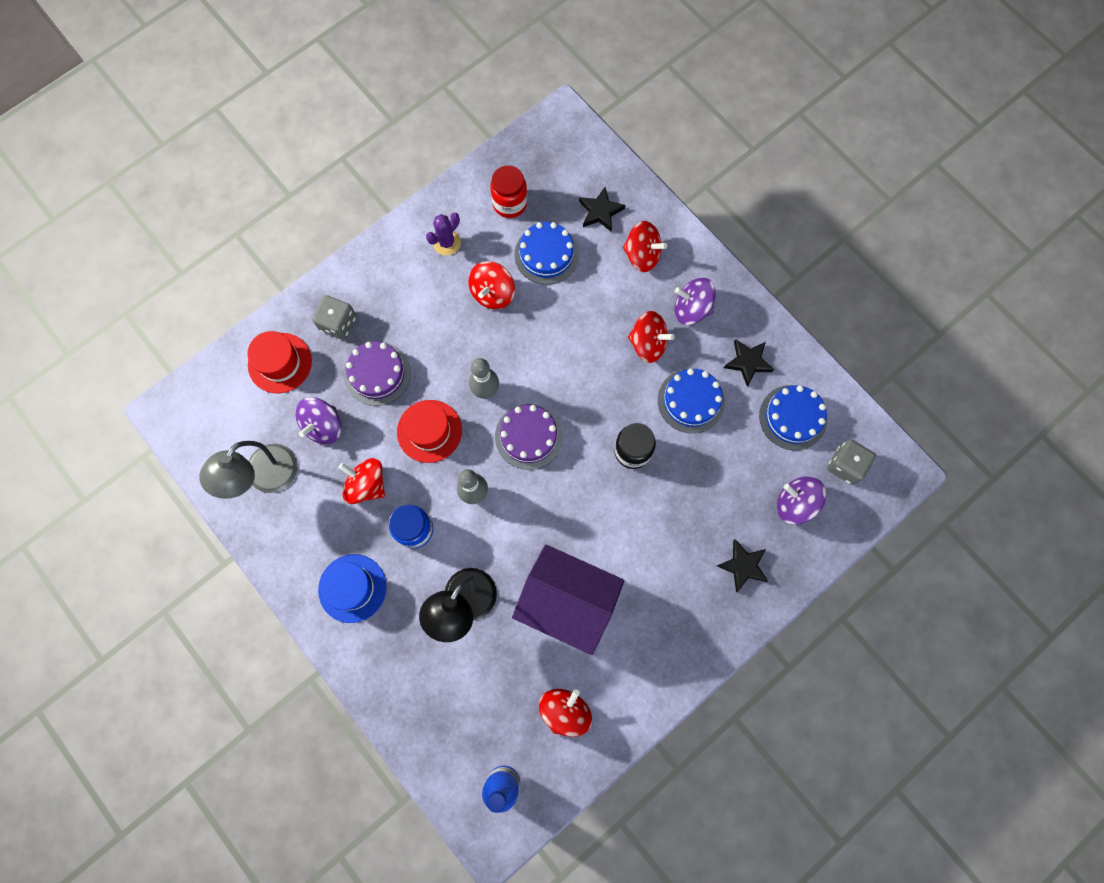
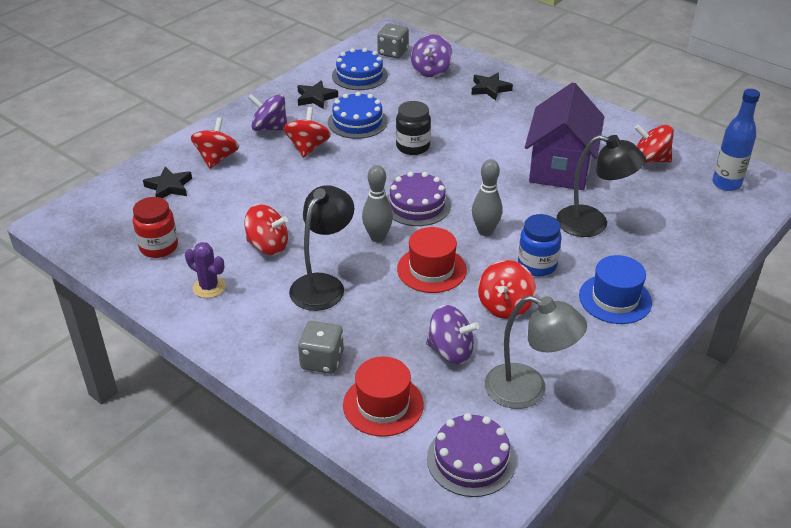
camera: 100 degrees left, 35 degrees down
(377, 373) = (377, 318): purple cake -> purple cake (471, 459)
(429, 335) = (323, 284): none -> black lamp
(546, 254) = (219, 215): blue cake -> none
(691, 309) = (269, 128): purple spinning top -> purple spinning top turned 105 degrees clockwise

